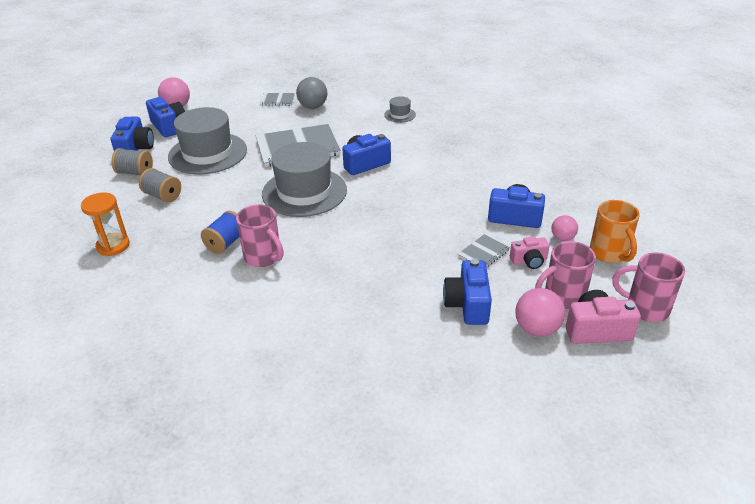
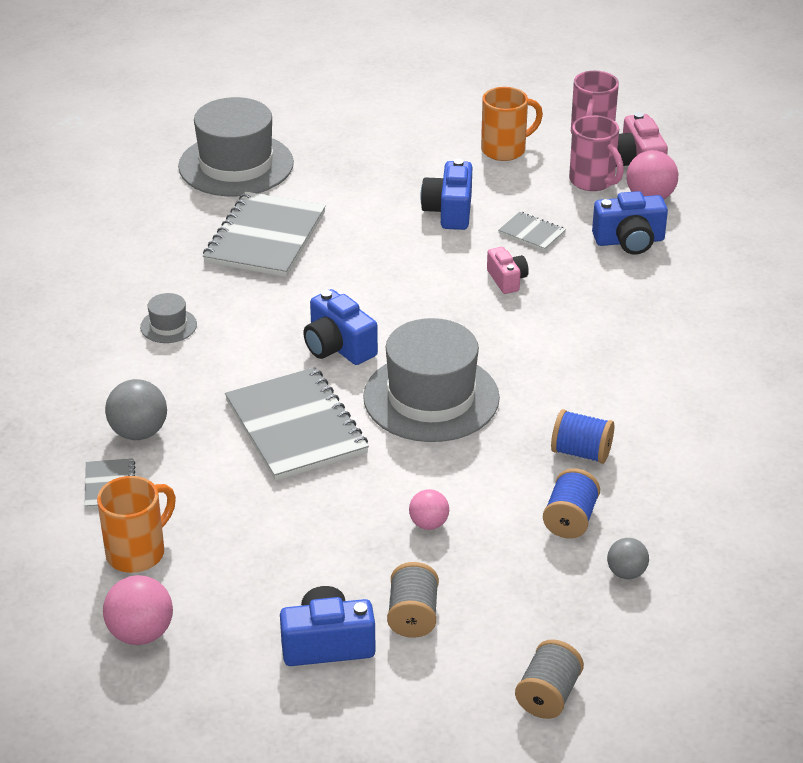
camera: 100 degrees left, 0 degrees up
(113, 246) = (626, 573): orange hourglass -> grey ball
(163, 196) = (478, 556): grey spool -> grey spool (548, 695)
(169, 126) = (231, 620): blue camera -> none
(170, 231) = (570, 519): none -> blue spool
(207, 153) = (330, 535): grey hat -> grey hat (236, 165)
(228, 106) = (137, 552): none -> orange mug
(263, 257) = (600, 409): pink mug -> none
(484, 145) = (265, 237): none -> grey notebook
(529, 261) = (536, 201): pink camera -> pink camera (507, 280)
(562, 238) = (484, 178): pink ball -> pink ball (428, 524)

